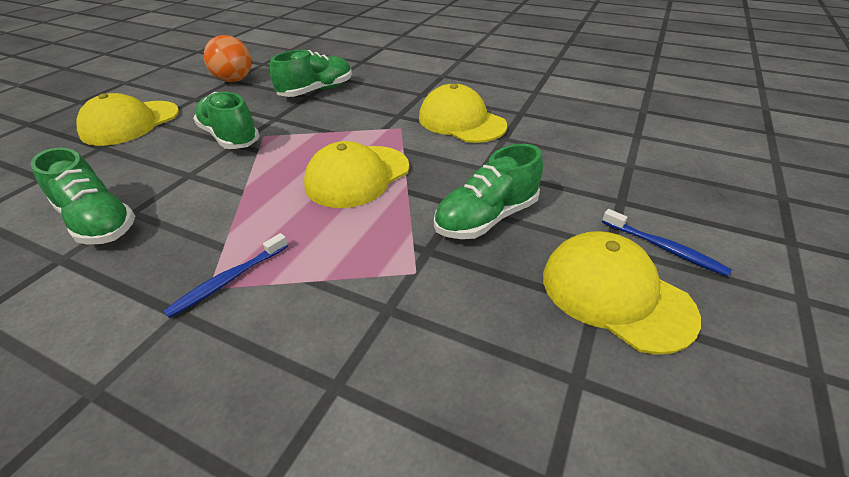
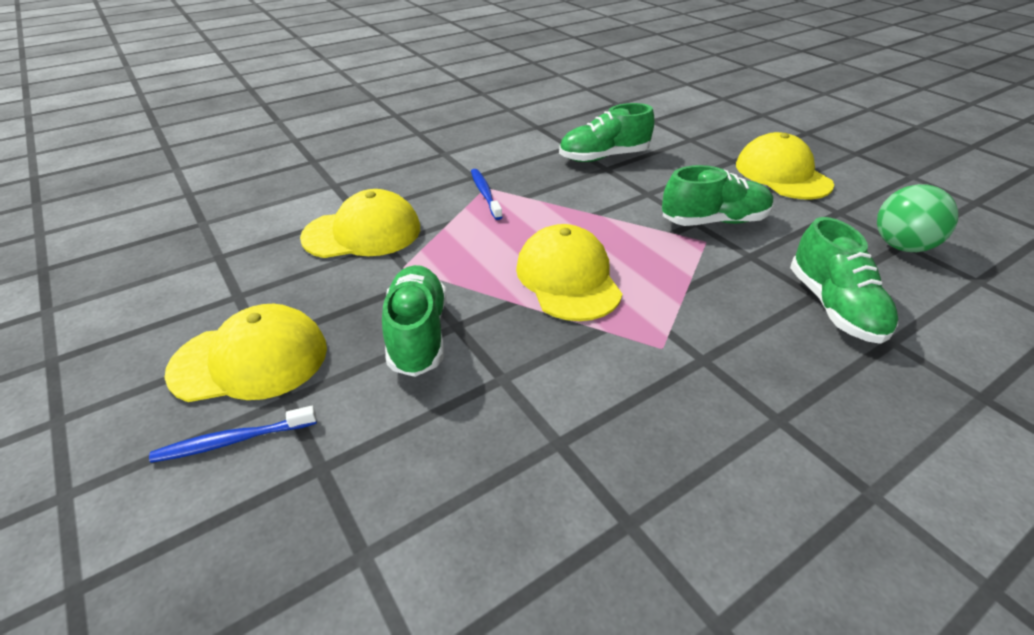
camera: 120 degrees right, 0 degrees up
(234, 80) = (901, 246): orange ball -> green ball
(461, 121) = (642, 419): yellow cap -> yellow cap (362, 233)

